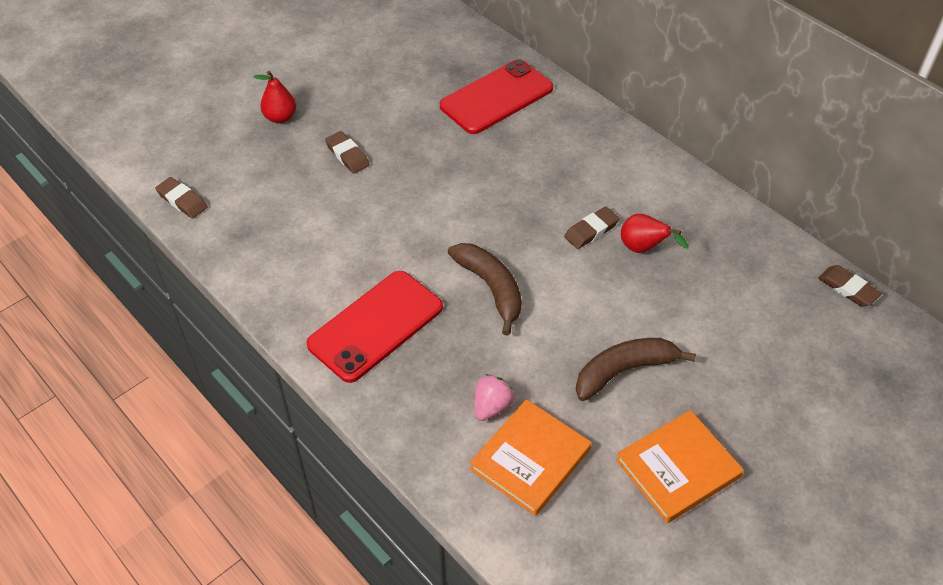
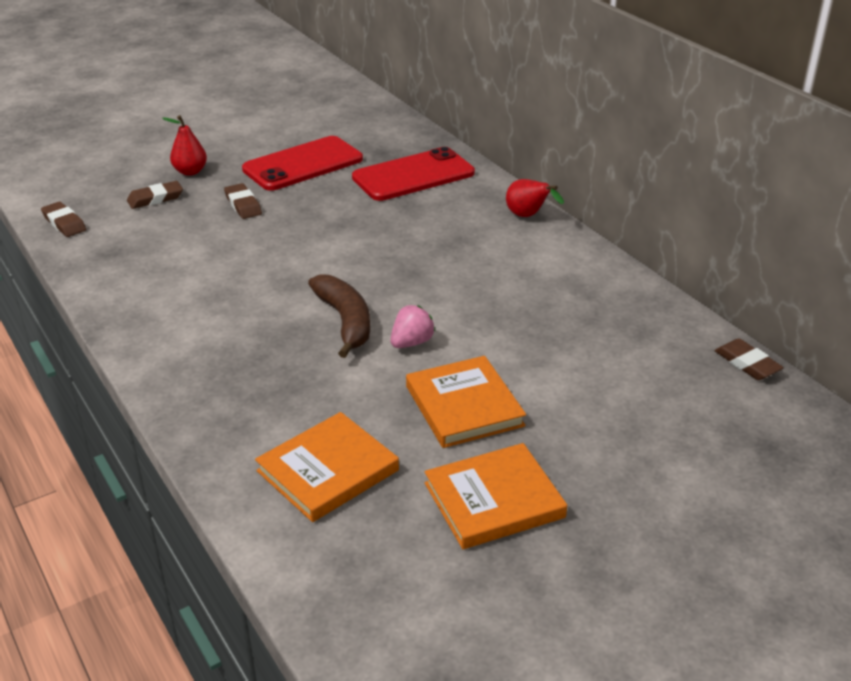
camera: 10 degrees right, 15 degrees down
(376, 326) = (210, 339): red phone -> red phone (303, 164)
(492, 406) = (304, 419): pink strawberry -> pink strawberry (411, 343)
(591, 231) = (472, 286): brown eraser -> brown eraser (155, 198)
(624, 371) = (464, 406): brown banana -> orange book
(644, 249) = (524, 306): red pear -> red pear (528, 216)

